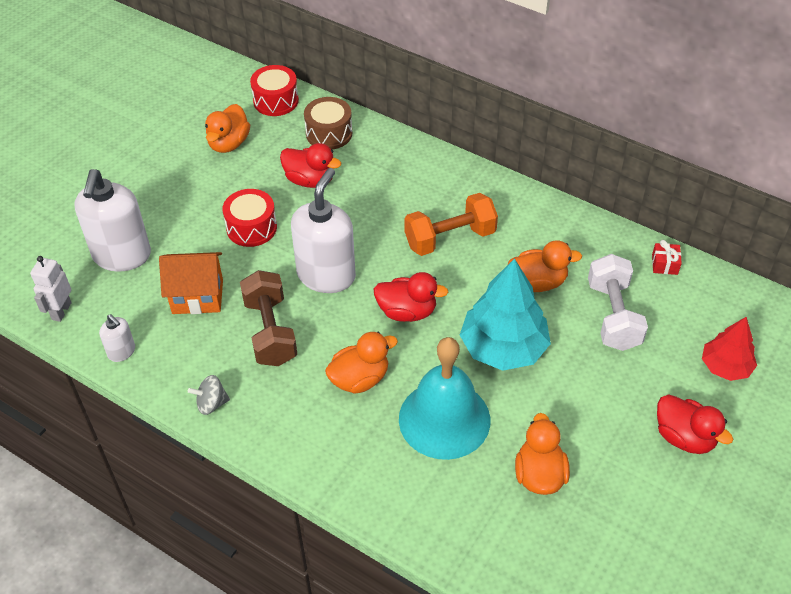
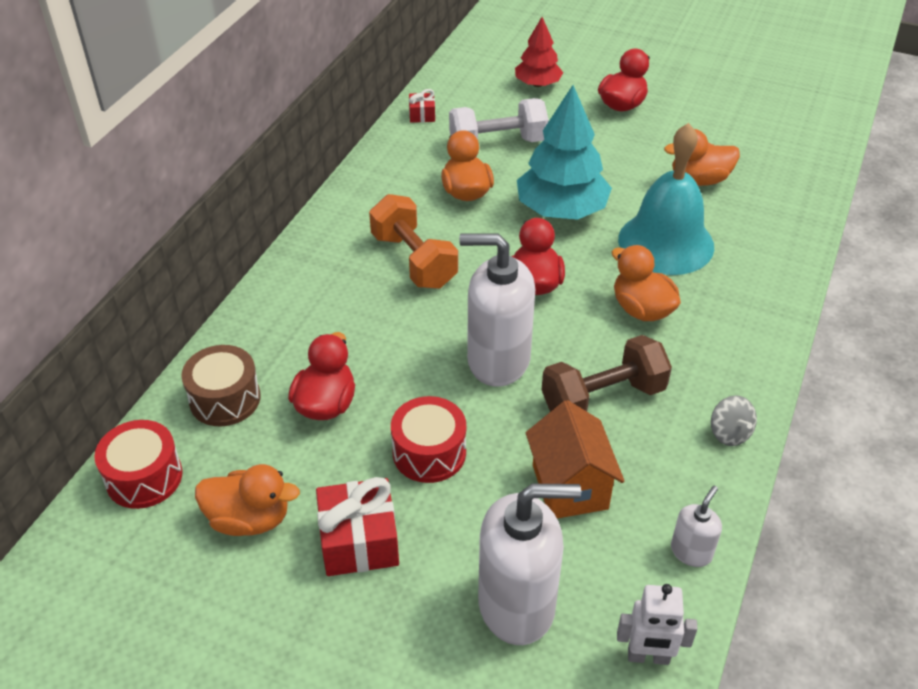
camera: 100 degrees left, 5 degrees down
(195, 189) = (359, 541): none -> red gift

